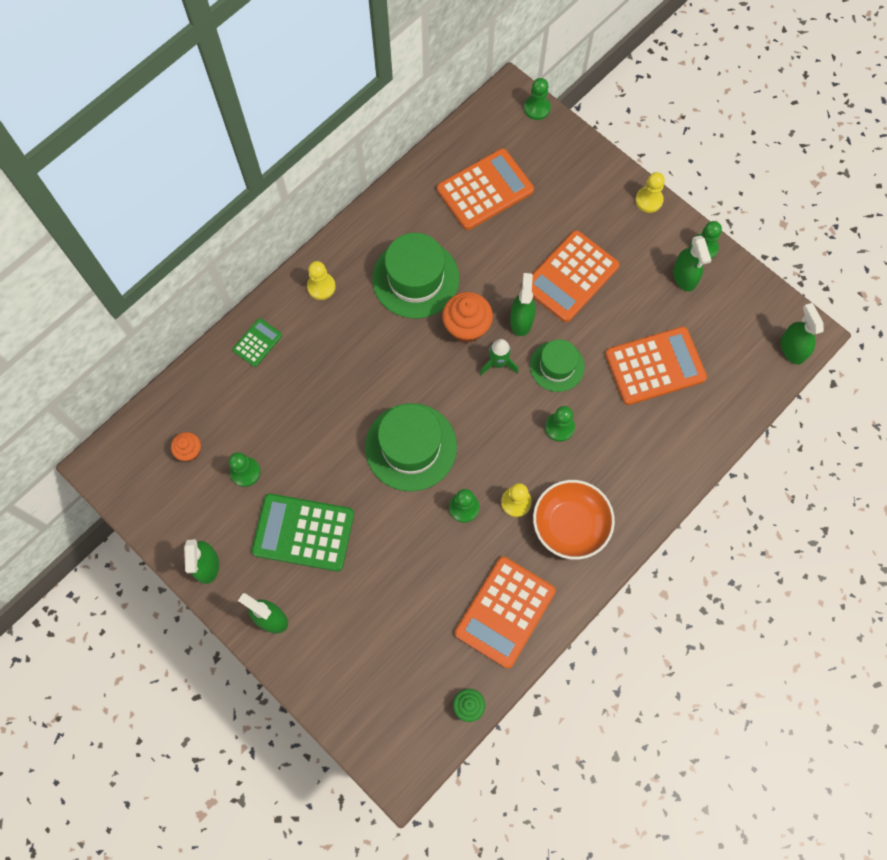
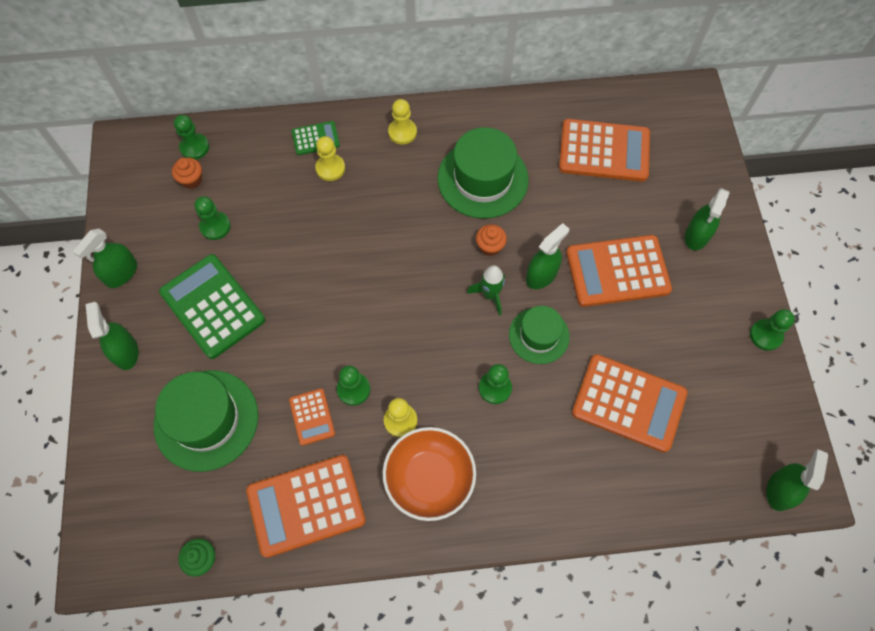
camera: 40 degrees right, 5 degrees down
(411, 447) = (356, 306): green hat -> green hat (206, 420)
(452, 550) = (312, 417): none -> orange calculator
(466, 327) = (490, 247): orange cupcake -> orange cupcake, size x0.57
(537, 108) = (707, 118): green pawn -> green pawn (194, 147)
(649, 200) = (747, 259): yellow pawn -> yellow pawn (330, 168)
(684, 277) = (725, 347): green spray bottle -> green spray bottle (697, 235)

